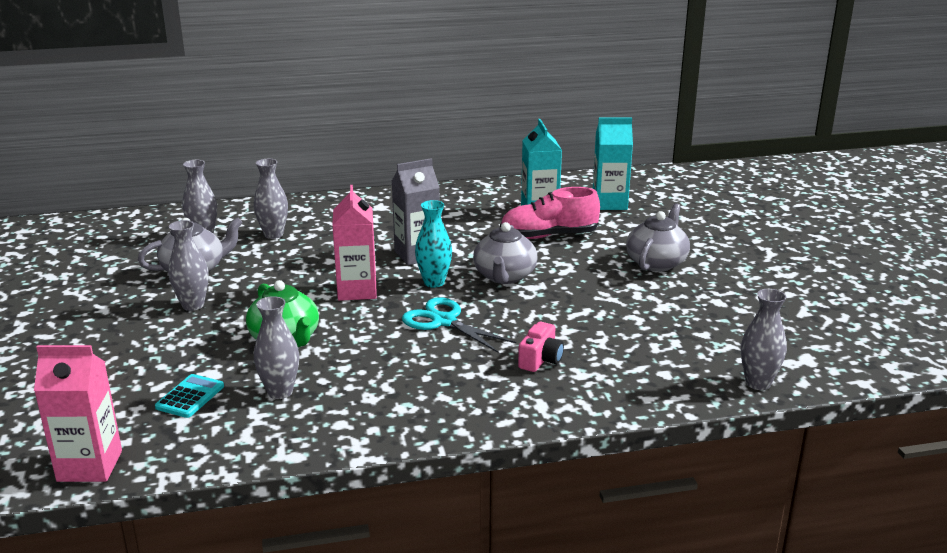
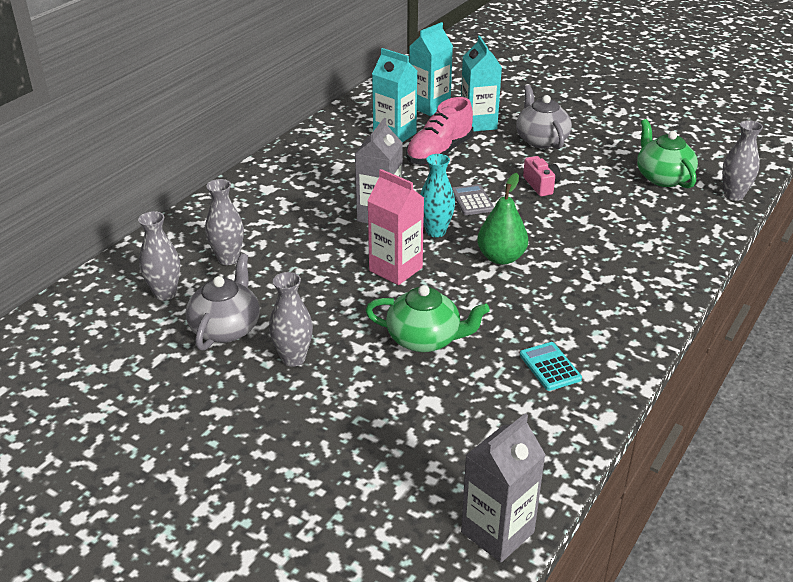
camera: 45 degrees left, 10 degrees up
(90, 466) = (497, 532): pink carton -> grey carton
(190, 397) = (453, 429): turquoise calculator -> turquoise calculator (550, 367)
(280, 392) = (505, 380): grey vase -> none
(444, 321) = (501, 258): turquoise scissors -> green pear
(504, 276) = (472, 200): grey teapot -> grey calculator
(540, 360) = (608, 250): pink camera -> pink camera (541, 185)
(625, 230) = (478, 123): none -> turquoise carton
(713, 337) = (662, 177): none -> green teapot

